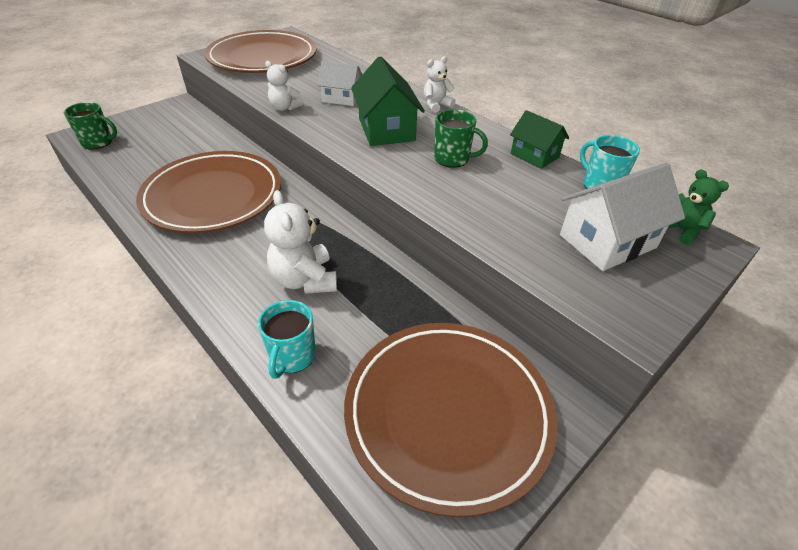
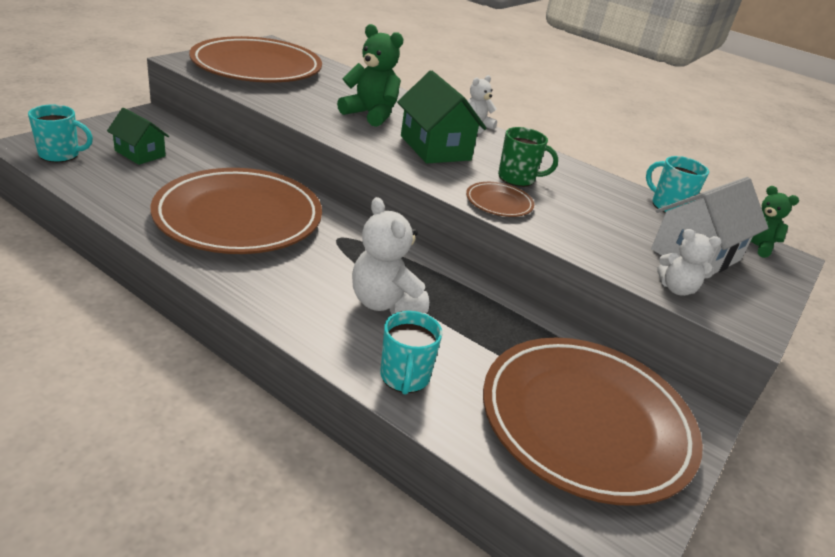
camera: 15 degrees left, 10 degrees down
(98, 142) = (60, 155): green mug -> turquoise mug
(284, 108) = (311, 121): white teddy bear -> white teddy bear (676, 289)
(341, 98) = (370, 114): white house -> green teddy bear
(422, 185) = (499, 203): none -> brown plate
(534, 155) = (596, 178): green house -> green house (140, 153)

